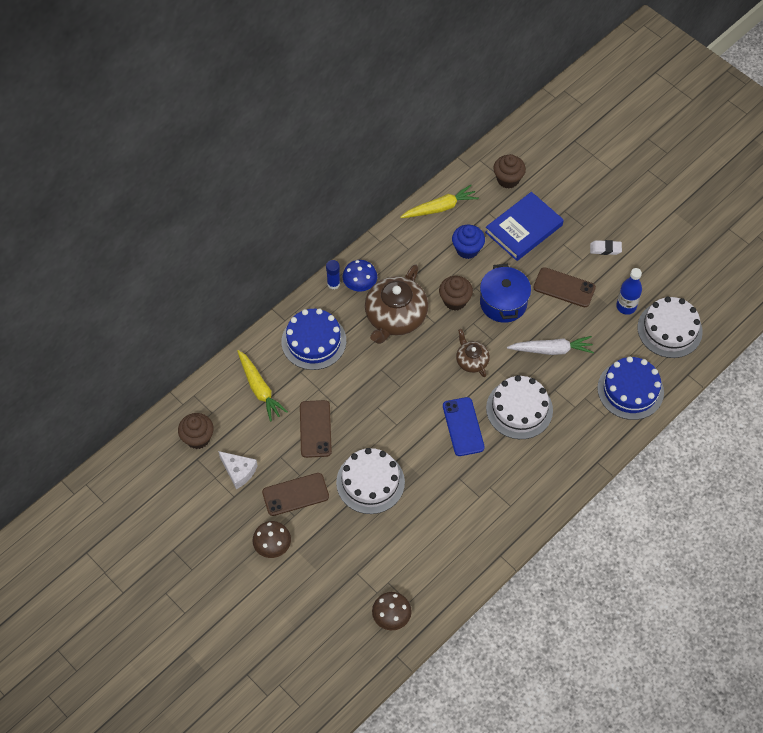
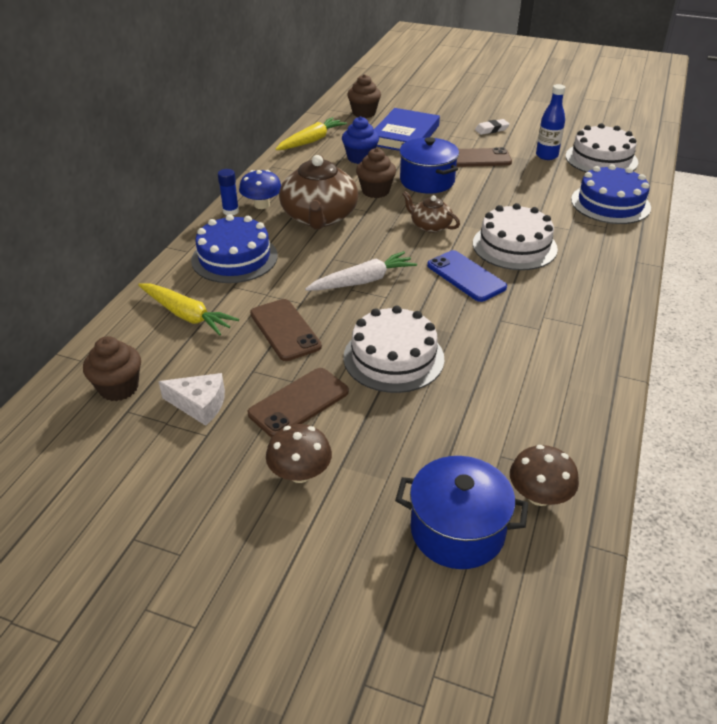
camera: 25 degrees left, 20 degrees down
(335, 617) = (457, 530): none -> blue pot
(551, 350) = (505, 198): white carrot -> white carrot (363, 281)

